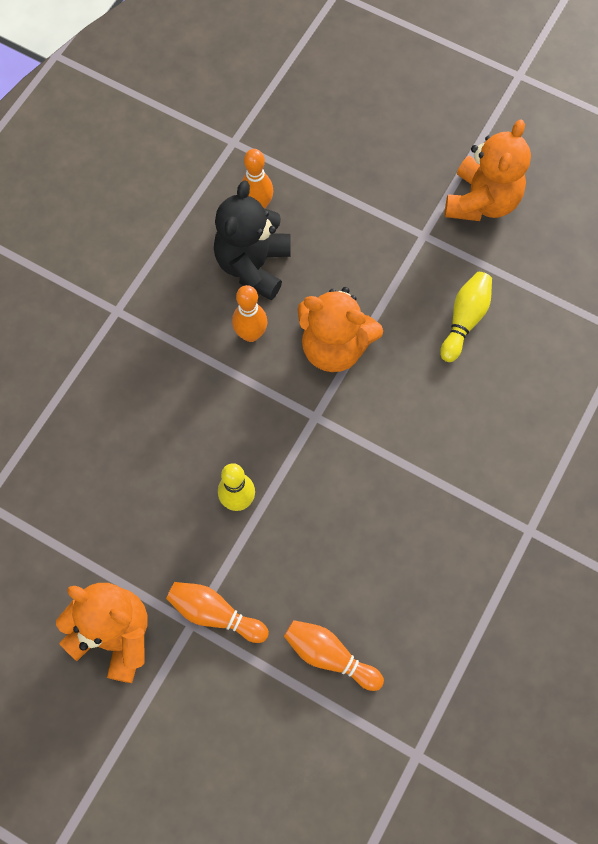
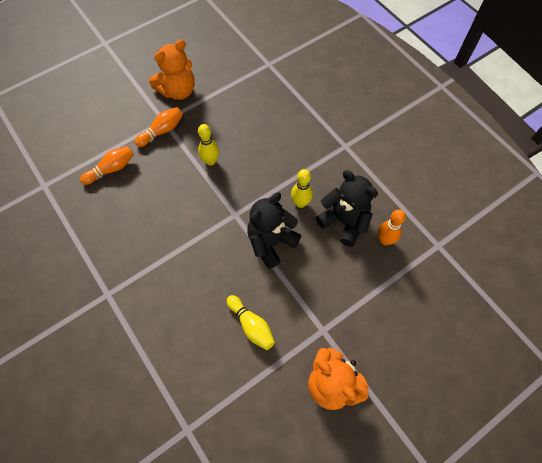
camera: 115 degrees right, 5 degrees down
(251, 334) = (300, 203): orange bowling pin -> yellow bowling pin
(334, 347) = (271, 242): orange teddy bear -> black teddy bear

